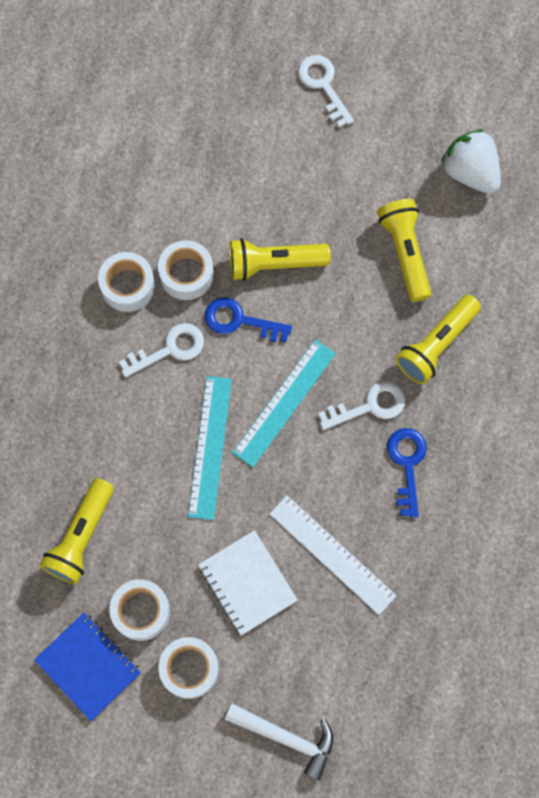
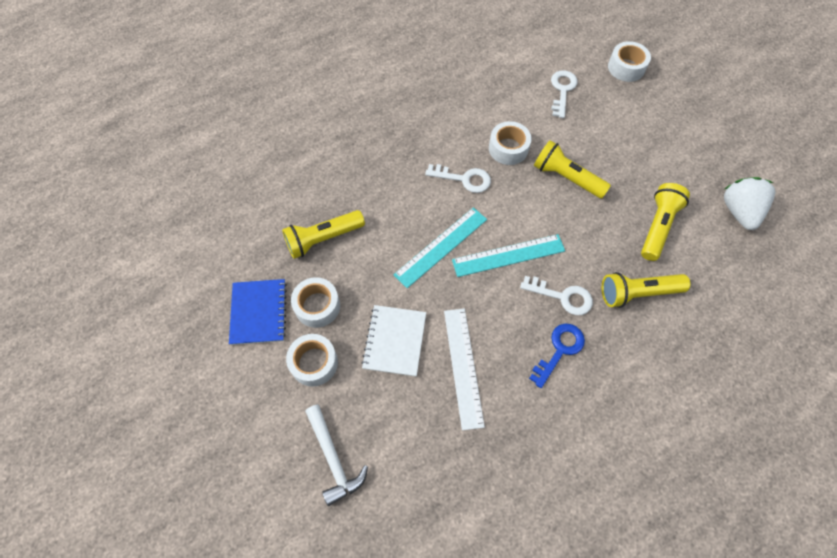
camera: 40 degrees right, 10 degrees down
(128, 286) = (469, 132): white tape -> white tape (626, 67)
(239, 321) = (519, 193): blue key -> none
(323, 85) = (674, 108): white key -> white key (562, 90)

